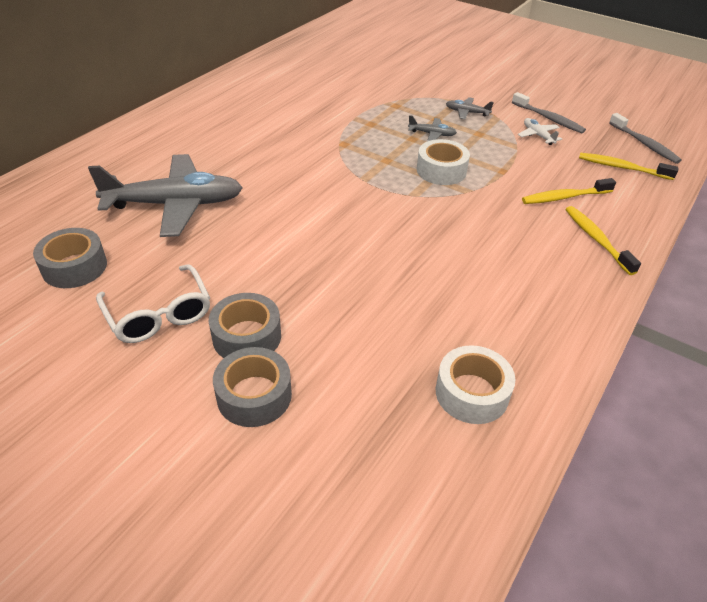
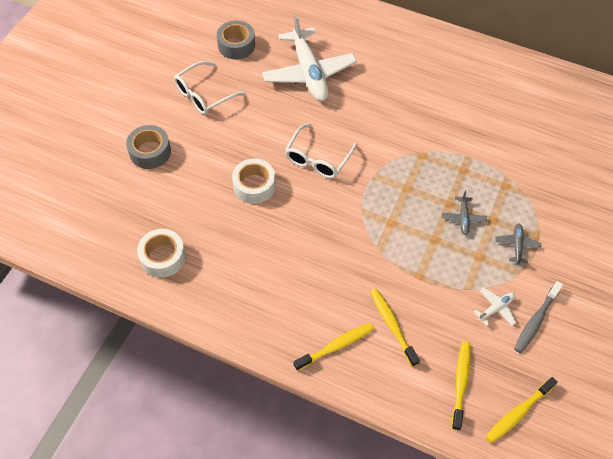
camera: 80 degrees right, 15 degrees up
(175, 204) = (309, 73): grey plane -> white plane
(247, 336) = (193, 139): grey tape -> none
(326, 216) = (318, 158): none -> white glasses
(441, 170) = (404, 229): white tape -> white tape (254, 186)
(644, 144) = (518, 413): grey toothbrush -> yellow toothbrush

